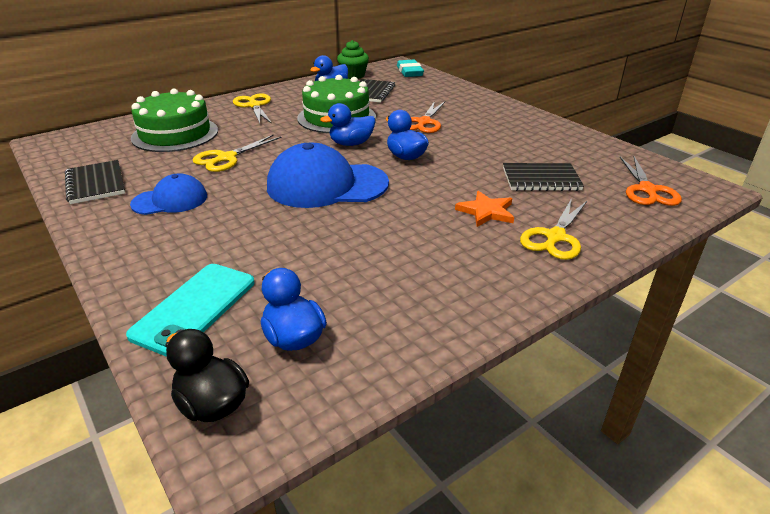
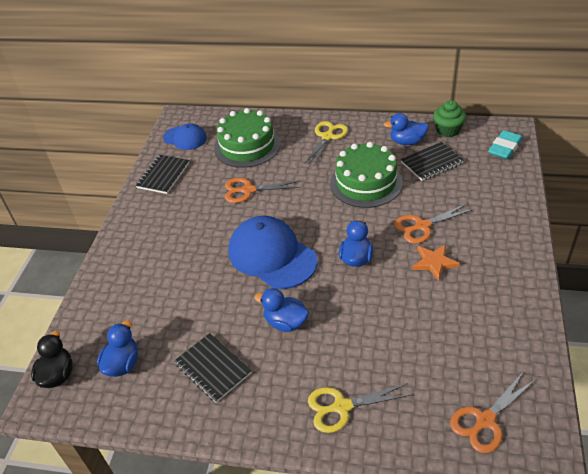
camera: 50 degrees right, 10 degrees up
(170, 200) = (181, 214): blue cap -> blue cap (185, 138)
(195, 308) = (109, 310): turquoise phone -> none
(226, 158) = (248, 190): yellow scissors -> orange scissors
(351, 143) = (338, 221): blue duck -> blue duck (285, 322)
(486, 212) = (332, 351): orange star -> orange star (434, 262)
(541, 179) = (418, 348): black notebook -> black notebook (213, 368)

